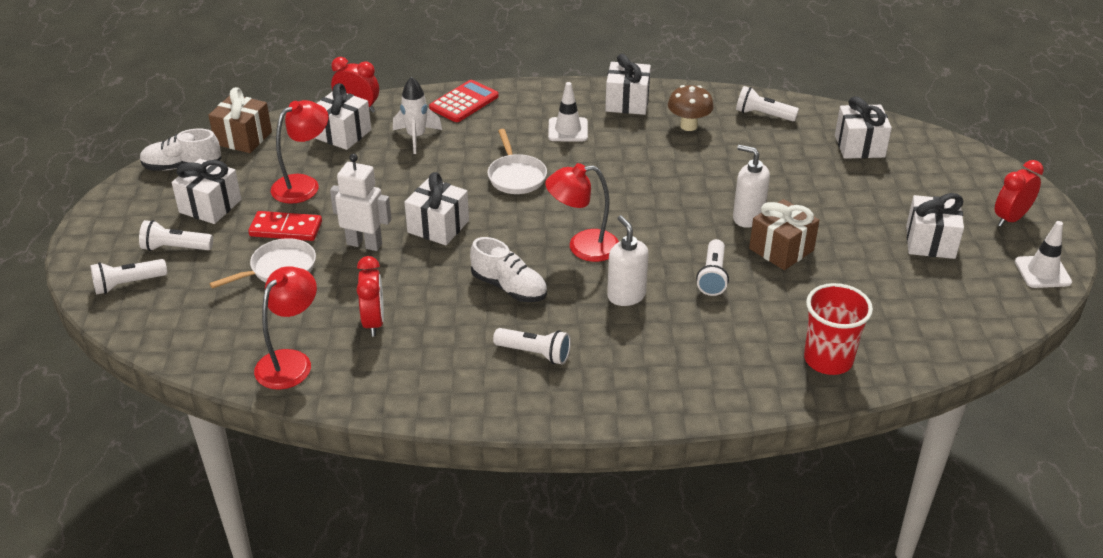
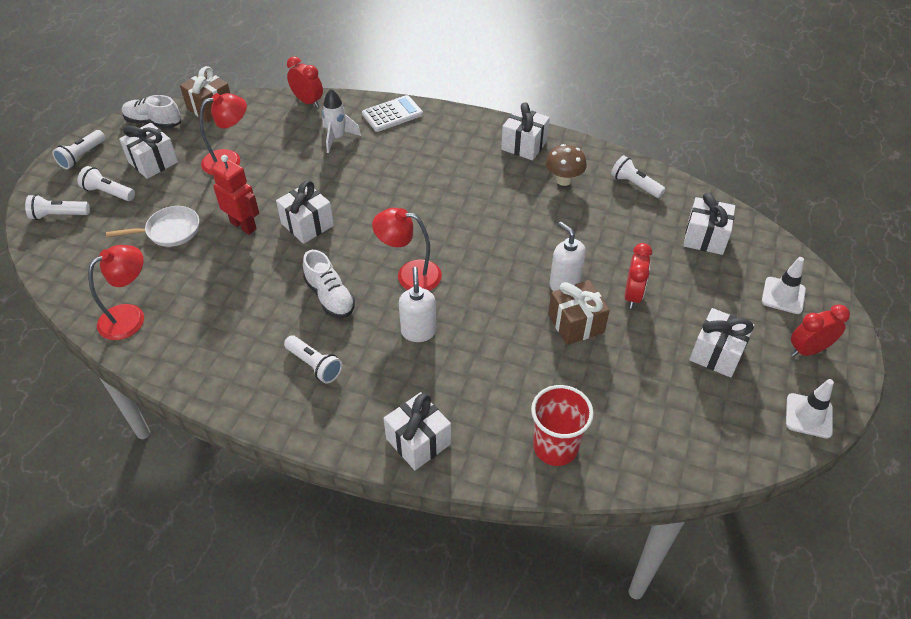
camera: 20 degrees right, 10 degrees up
(286, 229) = (194, 196): red domino -> none
(342, 134) = (284, 122): white gift -> white gift (418, 441)
(364, 244) = (243, 225): white robot -> red robot
(374, 322) = (210, 299): red clock -> red clock (632, 295)
(464, 102) = (392, 114): red calculator -> white calculator
(516, 176) = (394, 193): white pan -> none
(568, 130) = (460, 160): white traffic cone -> white traffic cone (783, 295)
(712, 276) = (501, 333): white flashlight -> white flashlight (82, 156)

